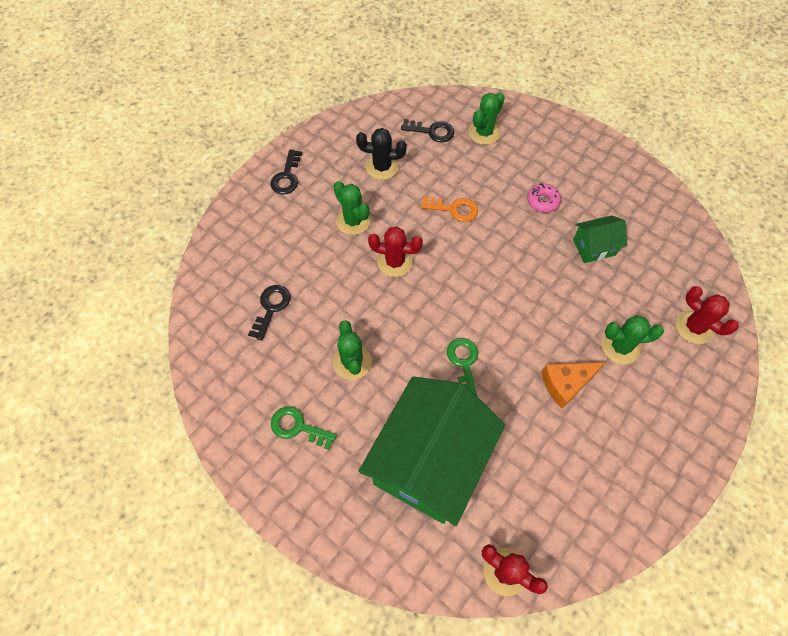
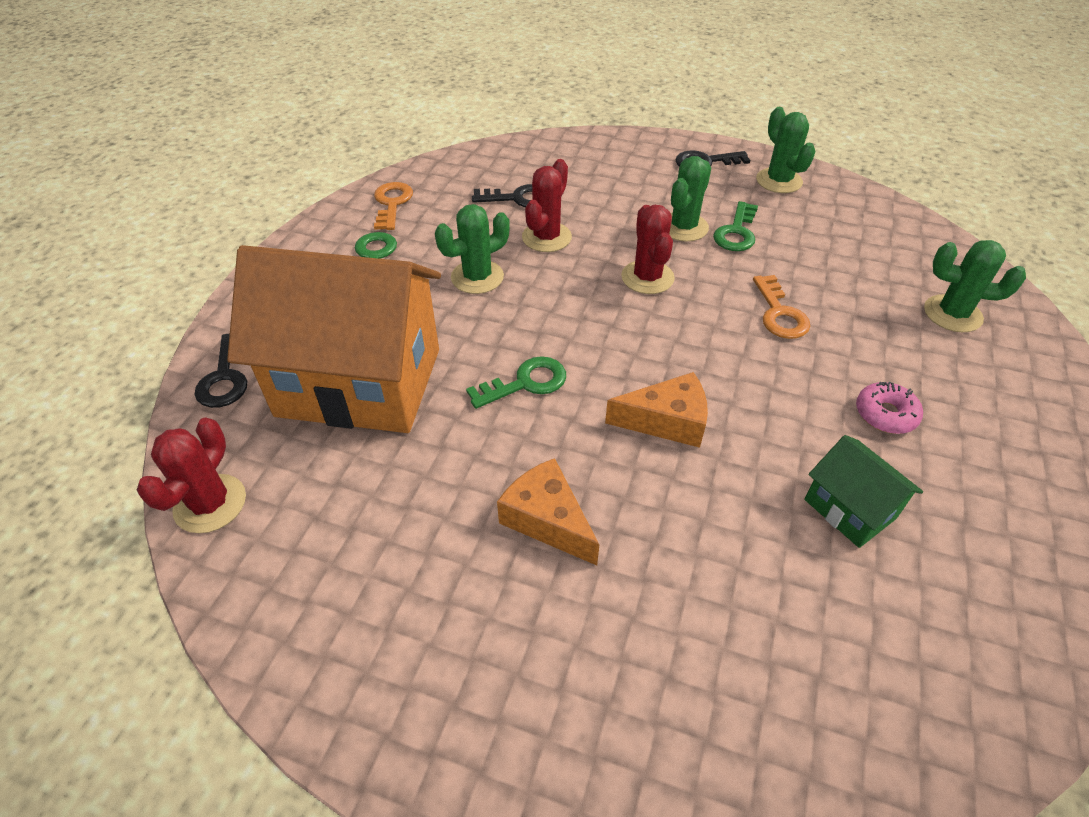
camera: 70 degrees right, 15 degrees down
(233, 399) = (392, 203): none -> orange key
(371, 195) = (736, 232): none -> green key
(382, 167) = (789, 230): black cactus -> none
(429, 462) = (359, 382): green house -> orange house
(432, 131) = (896, 260): black key -> black key (225, 377)
(516, 301) = (666, 421): none -> orange cheese
(620, 347) = (662, 592): green cactus -> green cactus (779, 181)
(694, 327) = (786, 733): red cactus -> red cactus (546, 237)

